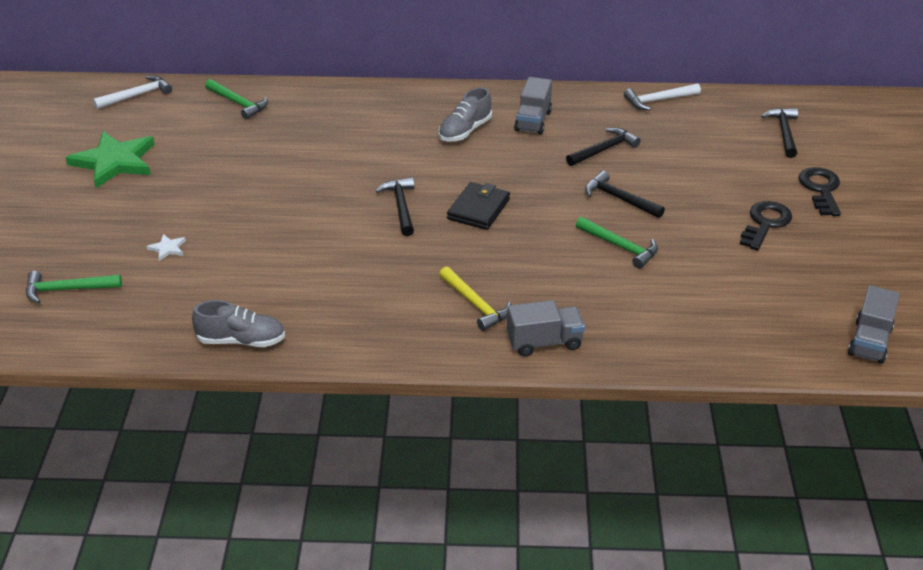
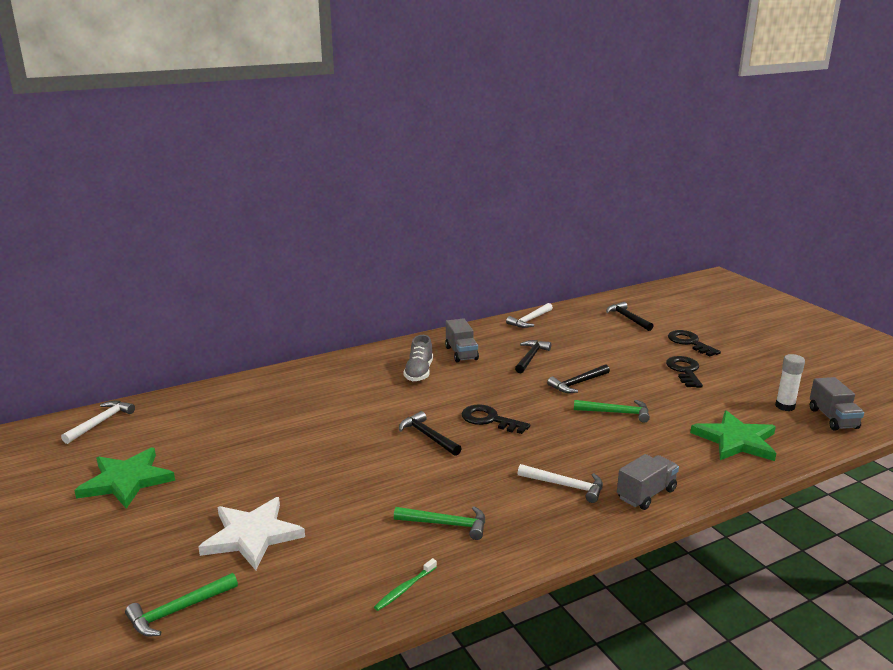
camera: 30 degrees left, 15 degrees down
(167, 248) = (252, 535): white star -> white star, size x2.45
(238, 103) = (208, 403): green hammer -> green hammer (446, 524)
(241, 341) = (405, 589): grey shoe -> green toothbrush
(475, 304) = (565, 486): yellow hammer -> white hammer
(478, 209) = (489, 420): black wallet -> black key
(619, 199) = (577, 383): black hammer -> black hammer turned 45 degrees counterclockwise
(715, 324) = (736, 440): none -> green star
(830, 307) = (785, 406): none -> white glue stick

